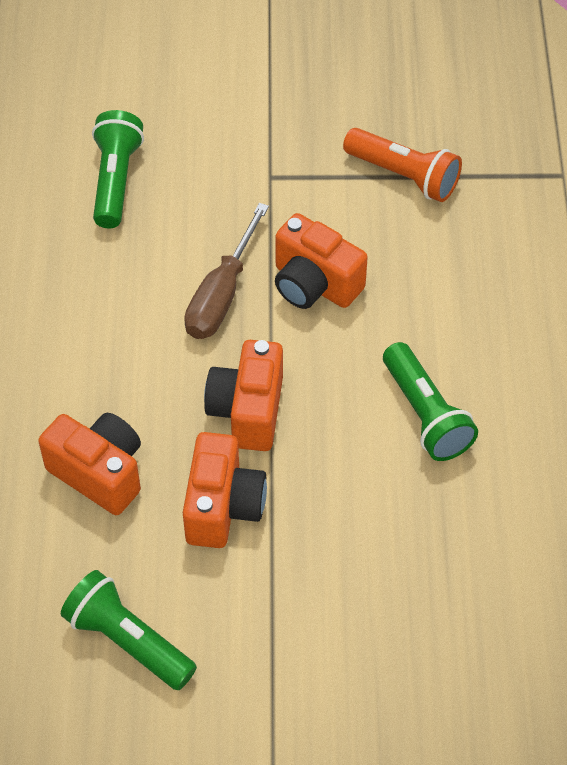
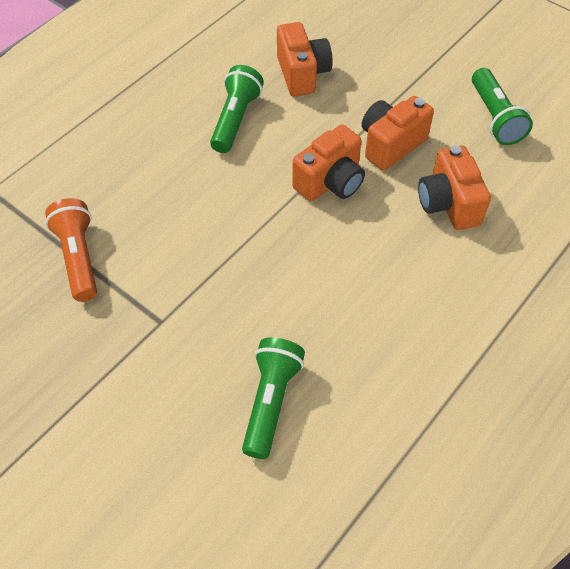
camera: 140 degrees left, 0 degrees up
(116, 180) = (271, 401): green flashlight -> green flashlight turned 150 degrees clockwise
(221, 295) = (279, 259): brown screwdriver -> none
(314, 284) = (215, 227): orange camera -> orange camera (302, 74)

